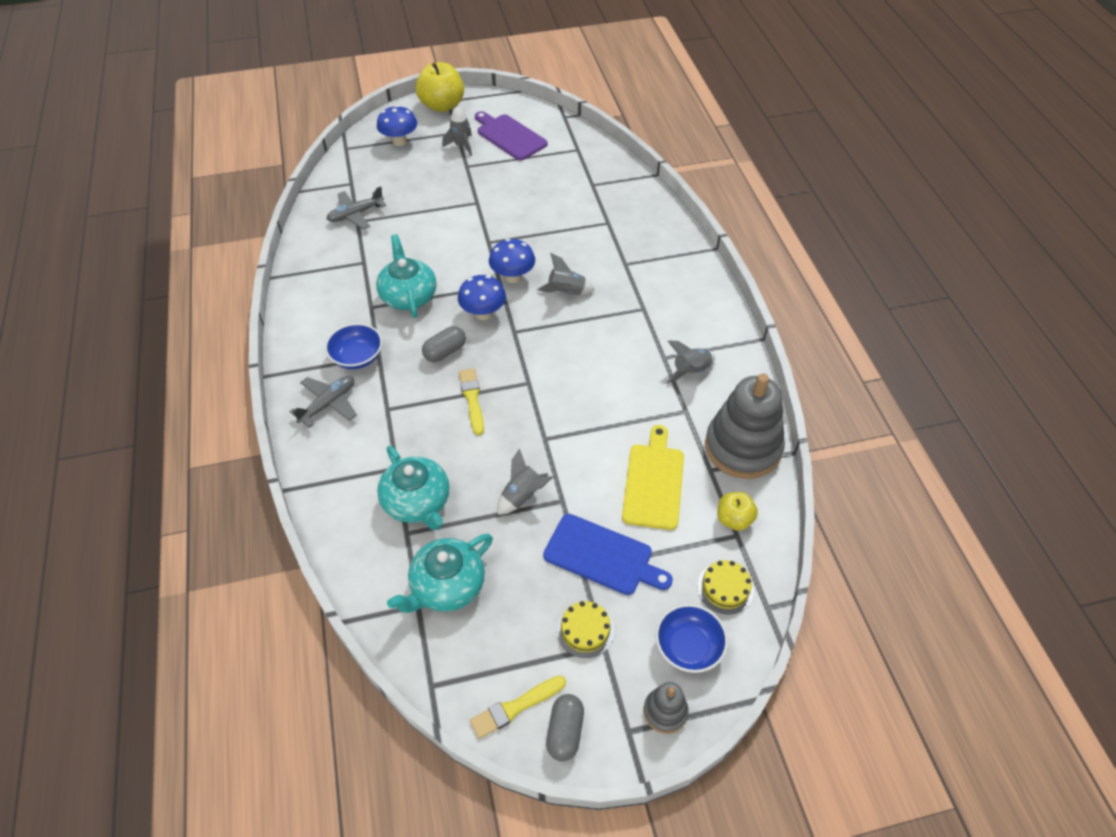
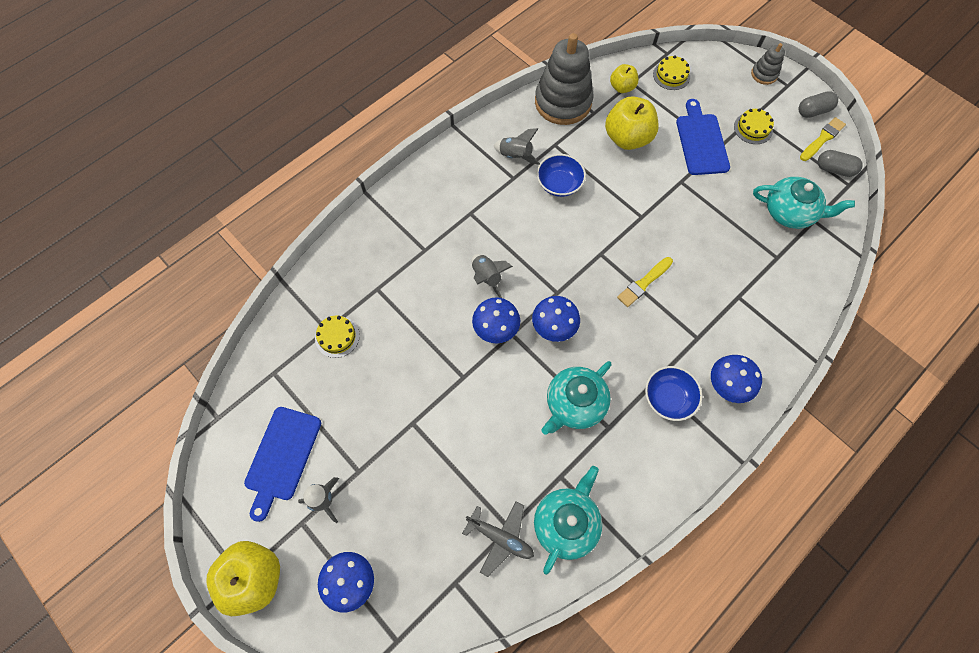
camera: 120 degrees left, 15 degrees up
(328, 404) = (727, 385): grey plane -> blue mushroom
(417, 502) = (752, 265): turquoise teapot -> turquoise teapot (566, 522)
(445, 352) = (614, 332): grey capsule -> grey capsule (834, 169)
(509, 136) = (282, 457): purple cutting board -> blue cutting board
(515, 707) = (822, 139): yellow brush -> yellow brush turned 75 degrees counterclockwise
(522, 496) = (696, 205): grey rocket -> none
(581, 188) = (337, 337): none -> yellow cake
(653, 482) = (627, 138): yellow cutting board -> yellow apple
(688, 647) = (720, 78): blue bowl -> blue bowl (559, 184)

